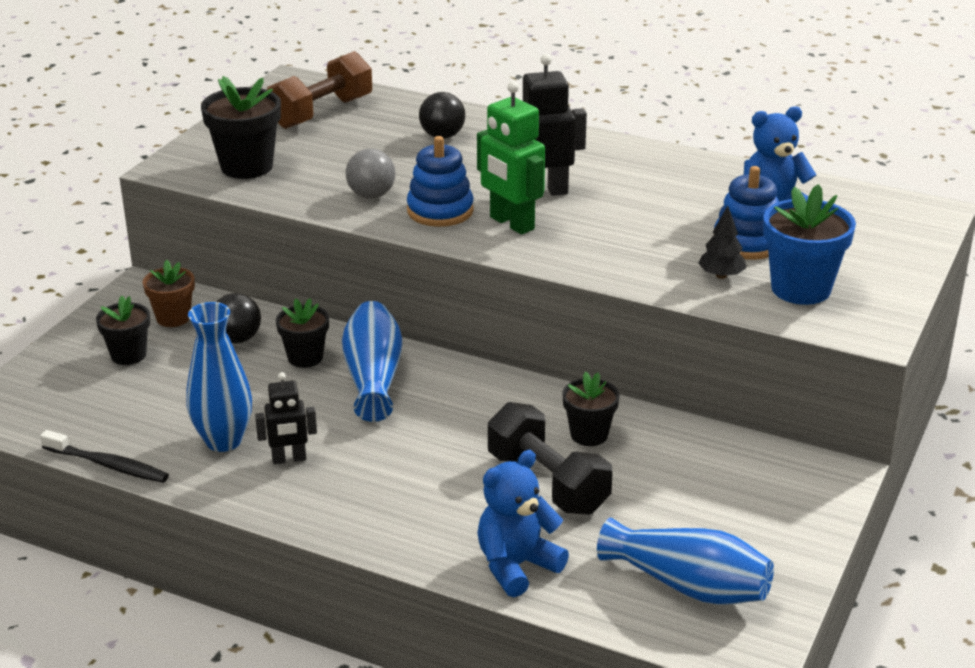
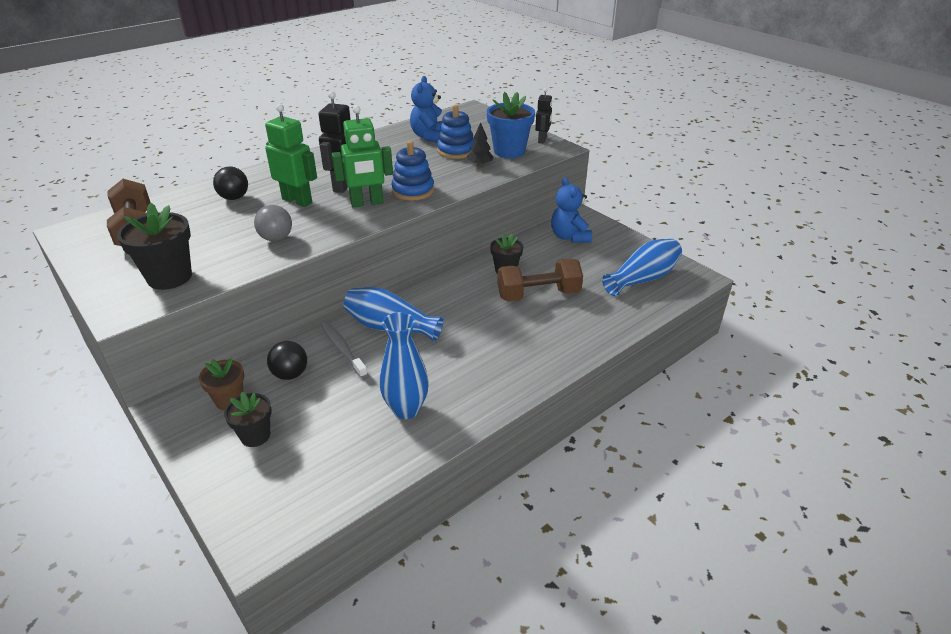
camera: 65 degrees left, 5 degrees up
(108, 465) = (390, 477): black toothbrush -> none
(289, 459) = (449, 384): black robot -> black robot (542, 140)
(305, 357) = (342, 349): black flower pot -> grey toothbrush
(440, 211) = (325, 220): blue stacking toy -> blue stacking toy (413, 190)
(473, 176) = (297, 201): none -> green robot
(516, 566) = (602, 324): blue teddy bear -> blue teddy bear (569, 237)
(547, 483) = (538, 295): black dumbbell -> brown dumbbell

